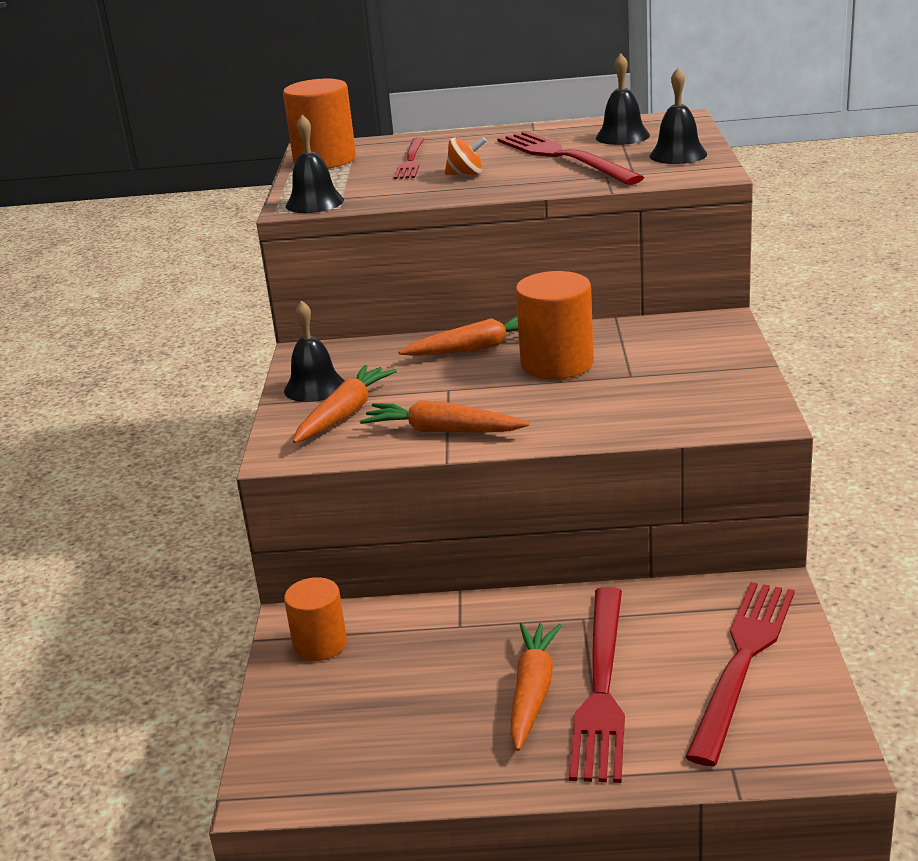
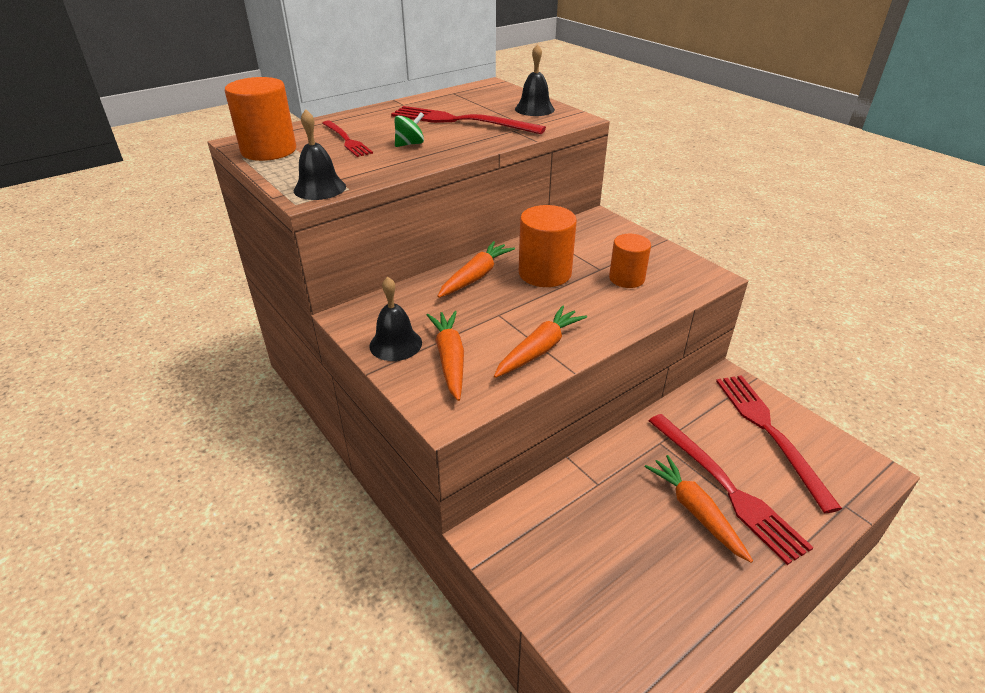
camera: 40 degrees left, 10 degrees up
(320, 644) = (525, 546): orange cylinder -> orange cylinder (626, 278)
(442, 431) = (539, 349): orange carrot -> orange carrot turned 150 degrees clockwise
(466, 174) = (410, 144): orange spinning top -> green spinning top
(622, 136) = (475, 101): black bell -> none

